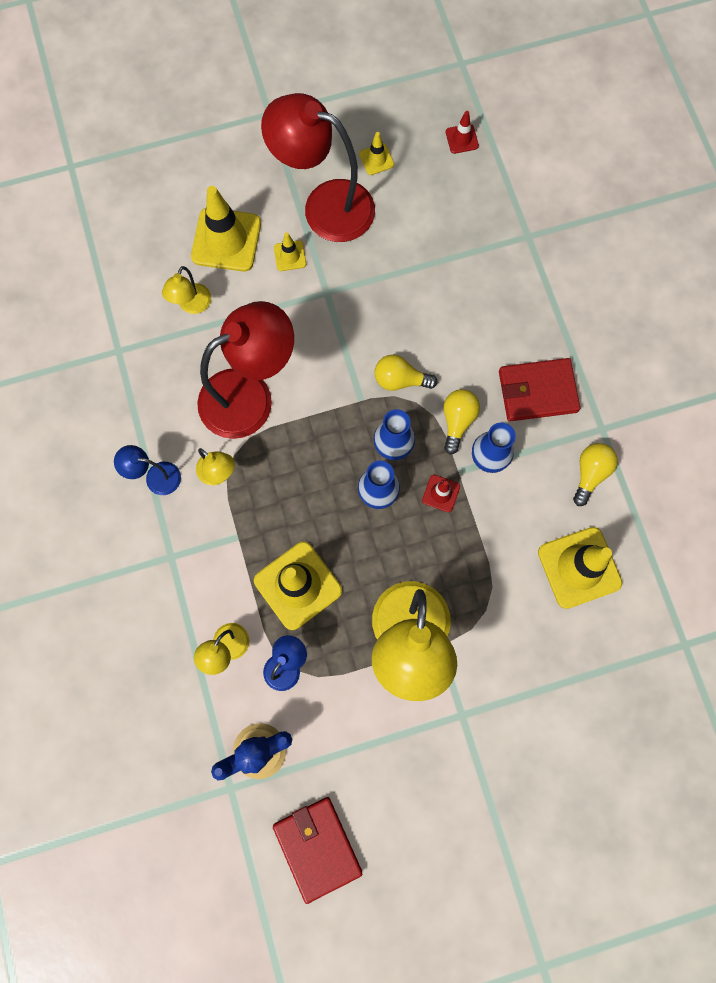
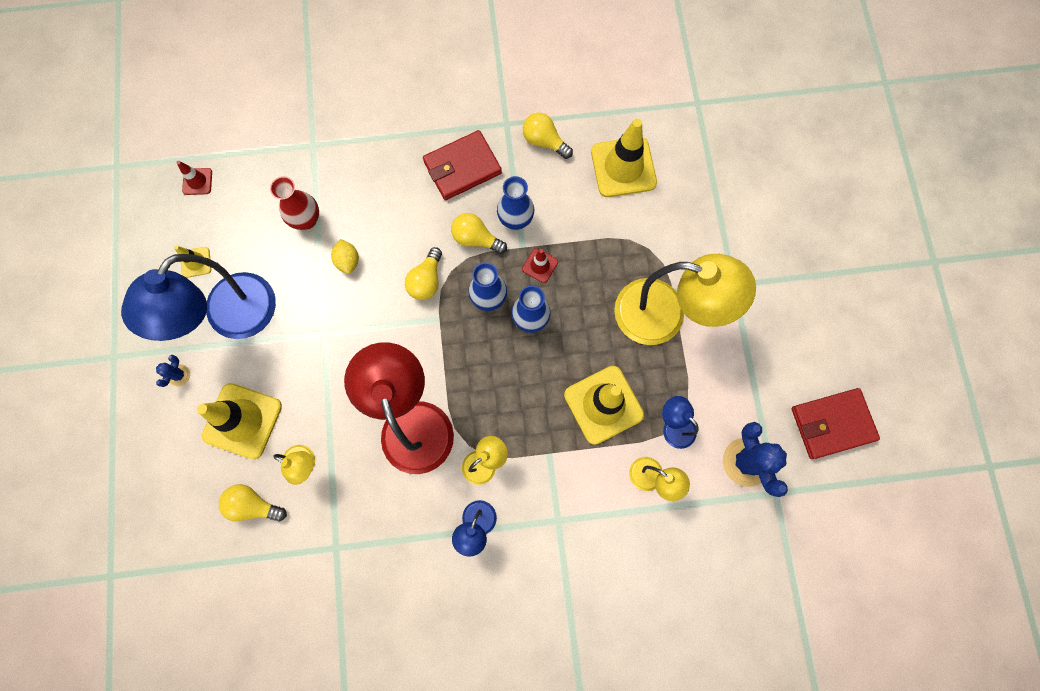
camera: 80 degrees left, 0 degrees up
(148, 269) = (253, 505): none -> yellow light bulb
(261, 174) = (179, 375): none -> blue cactus
(290, 256) = (276, 361): yellow traffic cone -> none
(325, 205) = (231, 319): red lamp -> blue lamp
(406, 299) = (348, 261): none -> yellow lemon
(442, 249) = (306, 220): none -> red vase
(537, 391) = (462, 167): red wallet -> red wallet turned 60 degrees clockwise

